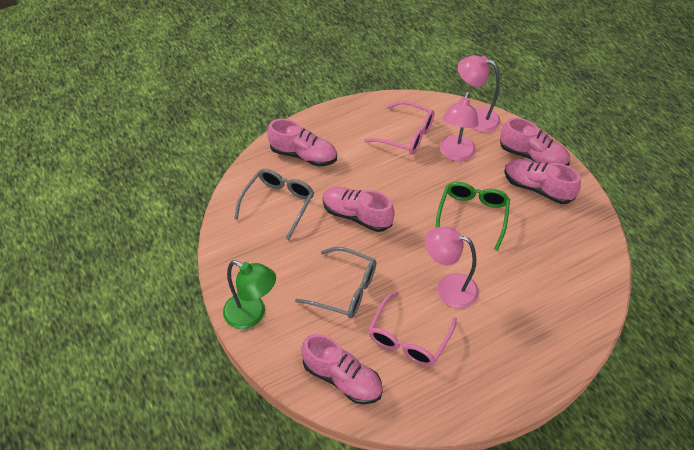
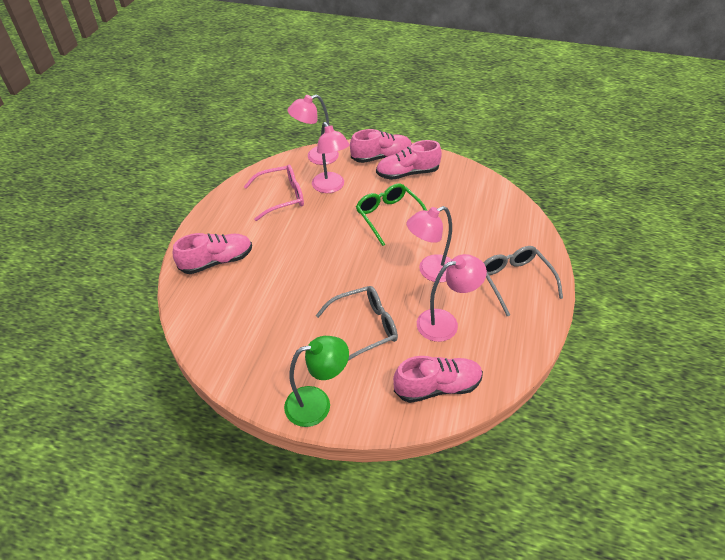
camera: 45 degrees left, 5 degrees down
(278, 204) = (239, 309): grey glasses -> grey glasses (515, 281)
(356, 215) = (311, 273): pink shoe -> none
(408, 338) = (445, 322): pink glasses -> pink lamp

